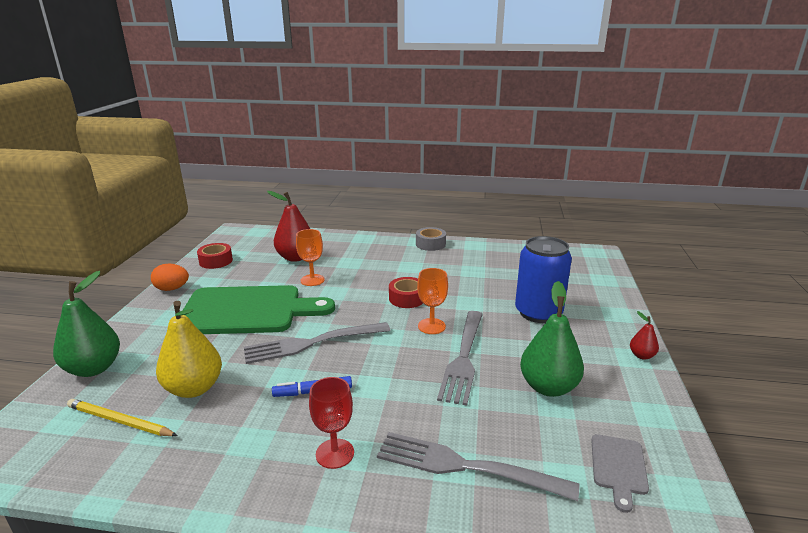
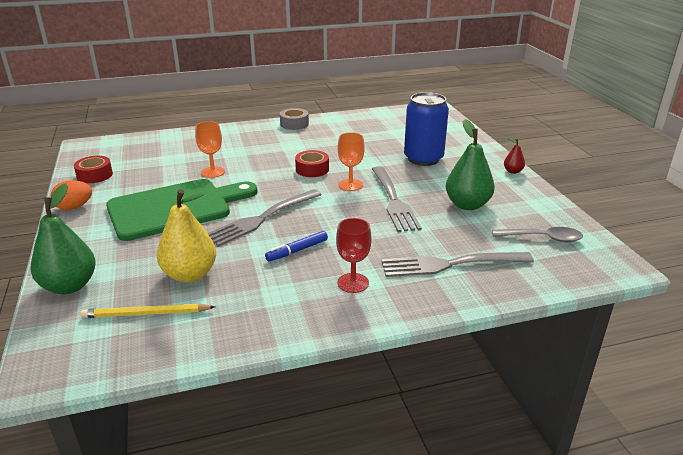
camera: 25 degrees left, 5 degrees up
(295, 257) = (177, 157): red pear -> none
(618, 467) = (543, 238): grey cutting board -> grey spoon

